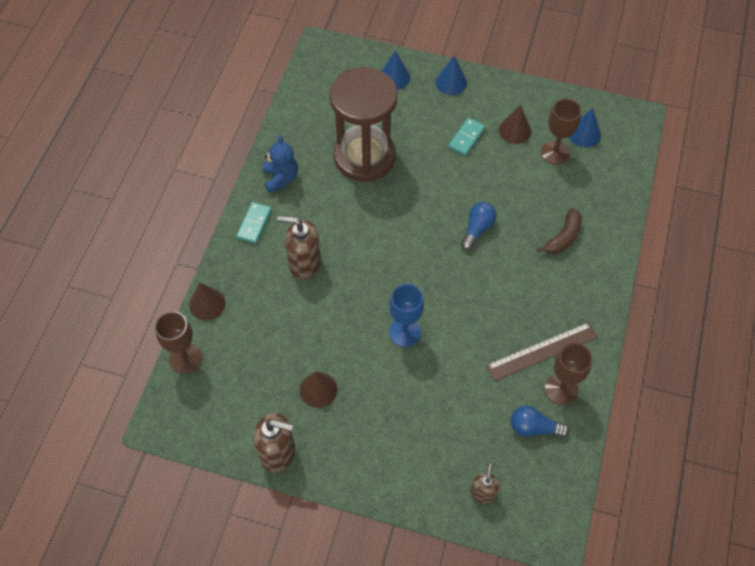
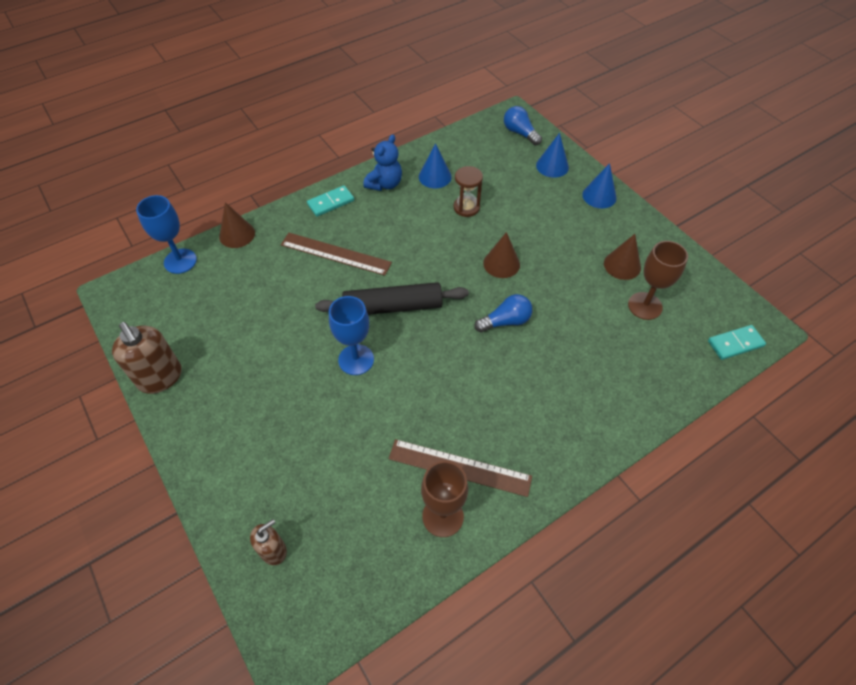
camera: 40 degrees right, 5 degrees down
(185, 358) = (180, 261): brown goblet -> blue goblet
(304, 264) = (335, 254): brown soap dispenser -> brown ruler
(318, 389) = (242, 353): brown cone -> brown cone (501, 263)
(364, 156) = (466, 207): brown hourglass -> brown hourglass, size x0.41
(390, 274) = (393, 307): none -> black rolling pin
(466, 138) = (569, 245): turquoise domino -> turquoise domino (735, 343)
(534, 427) = (380, 531): blue light bulb -> blue light bulb (520, 133)
(563, 237) = (581, 382): brown banana -> none
(584, 134) = (691, 308): blue cone -> blue cone (435, 176)

